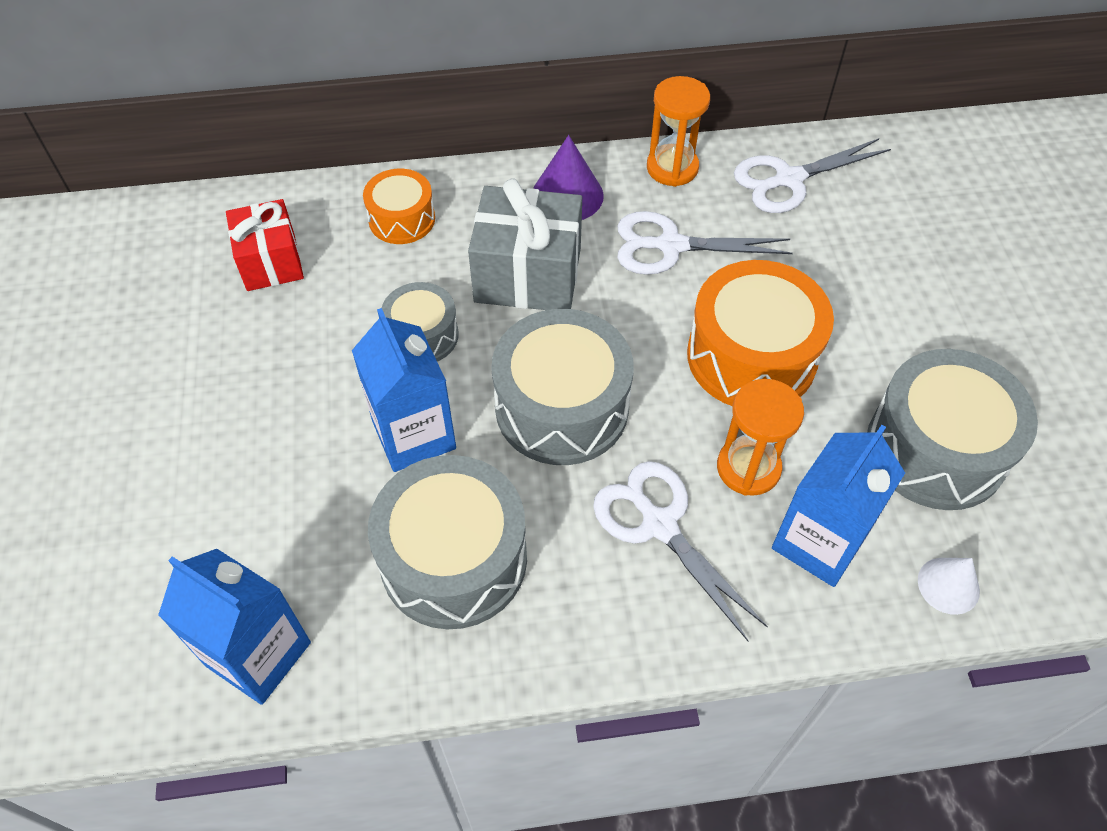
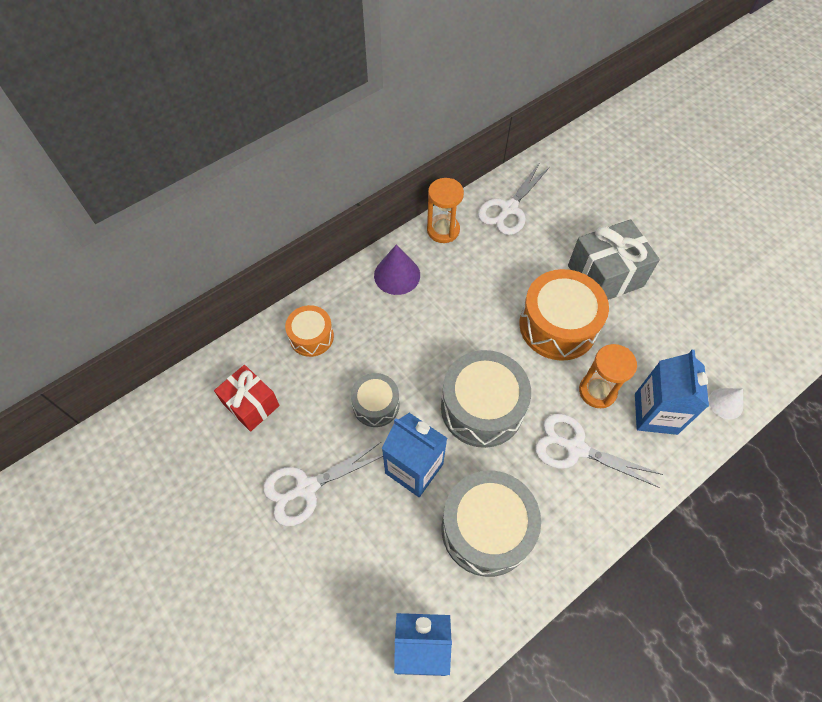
camera: 30 degrees left, 5 degrees up
(528, 275) = (409, 336): grey gift -> grey gift (605, 276)
(670, 246) = (474, 280): white scissors -> white scissors (306, 488)
(935, 449) = (675, 332): grey drum -> none

